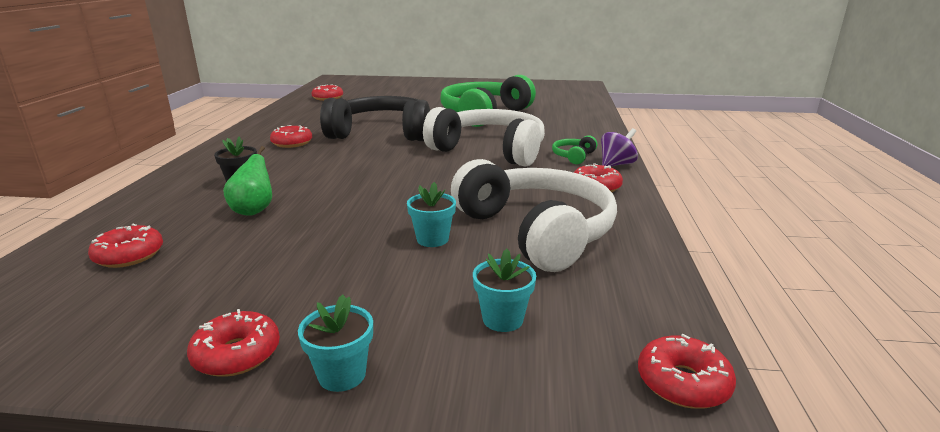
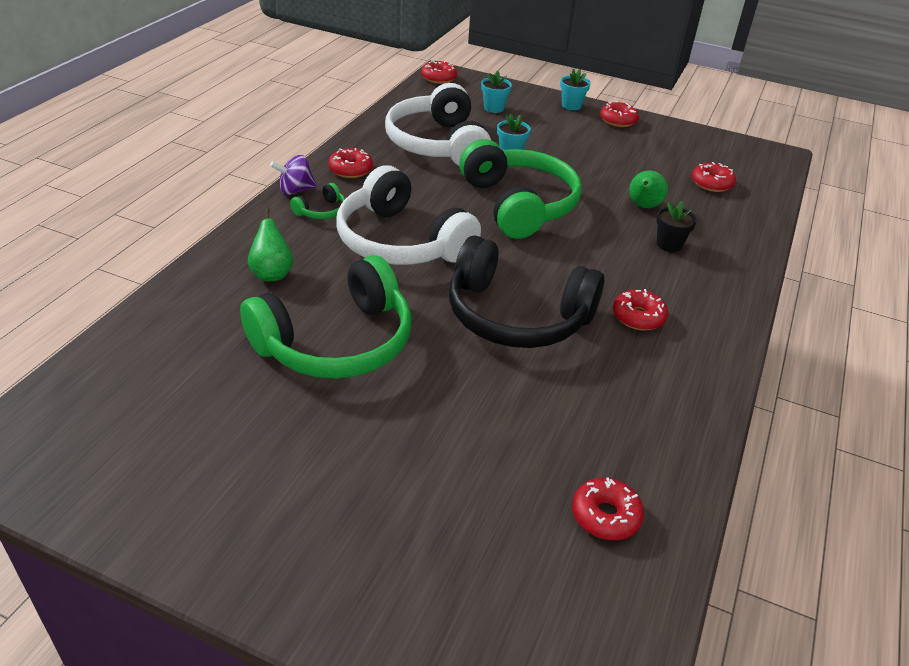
camera: 165 degrees left, 15 degrees up
(401, 188) = (519, 205): none -> green headphones
(556, 127) = (272, 274): none -> green pear

